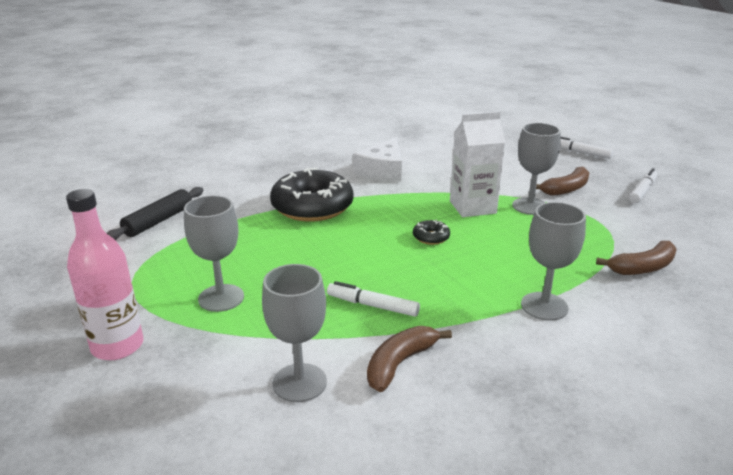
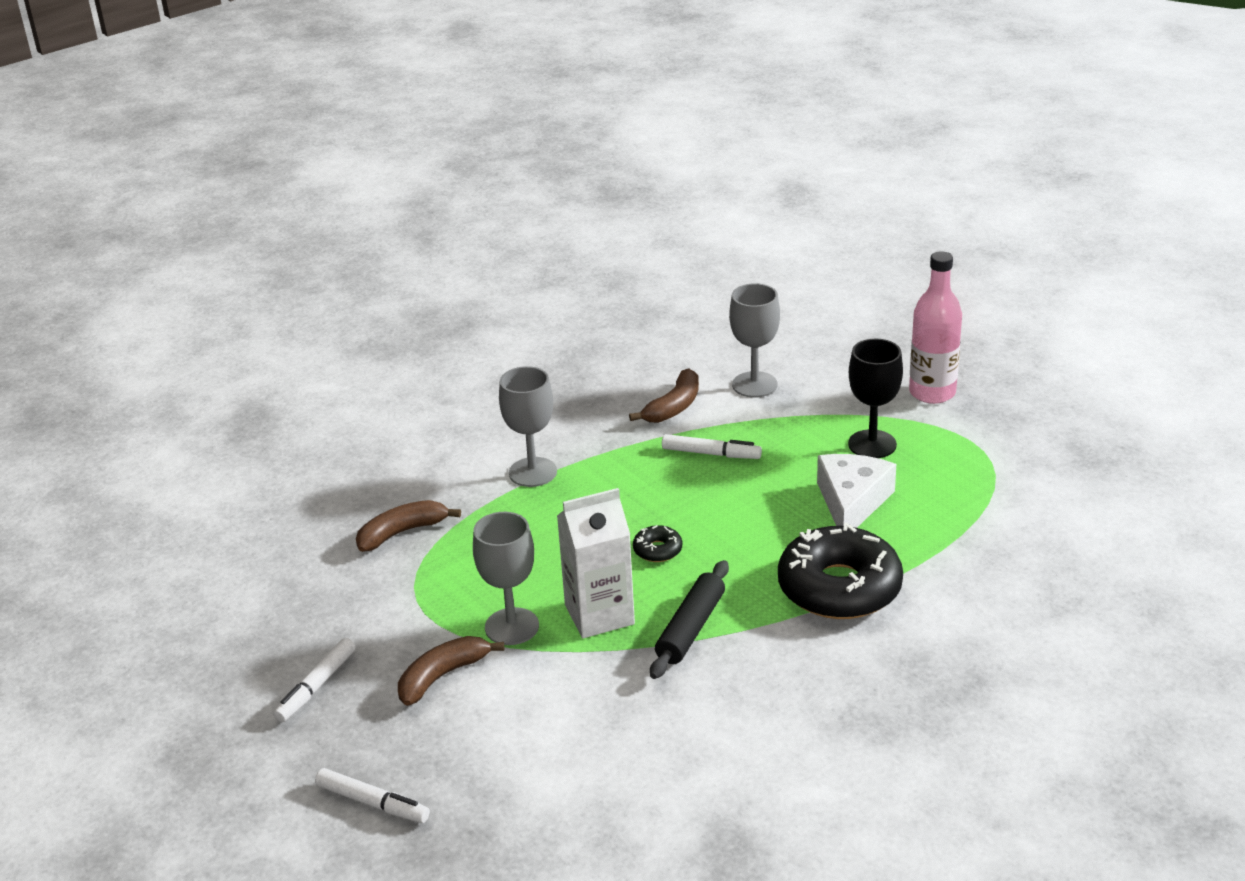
camera: 175 degrees right, 5 degrees up
(158, 221) = (1039, 536): black rolling pin -> black rolling pin (691, 628)
(221, 298) = (872, 444): grey goblet -> black goblet
(382, 171) = (756, 692): white cheese -> white cheese (852, 502)

